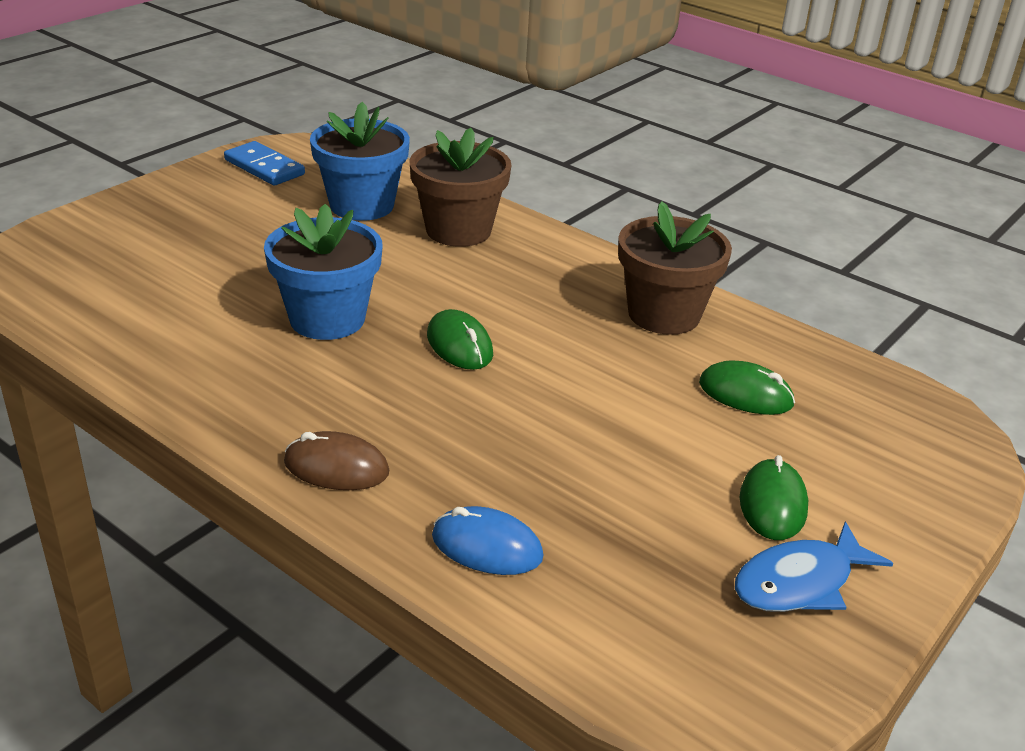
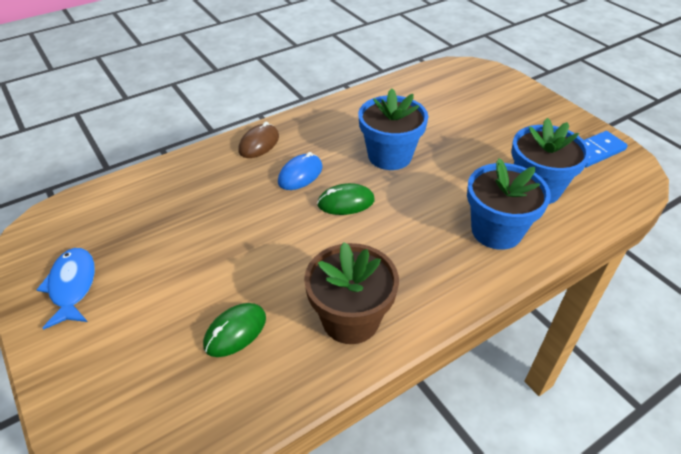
camera: 110 degrees right, 10 degrees up
(458, 230) = (496, 231): brown flower pot -> blue flower pot
(487, 546) = (178, 179): blue mouse -> blue mouse (300, 174)
(773, 504) = (131, 300): green mouse -> none

